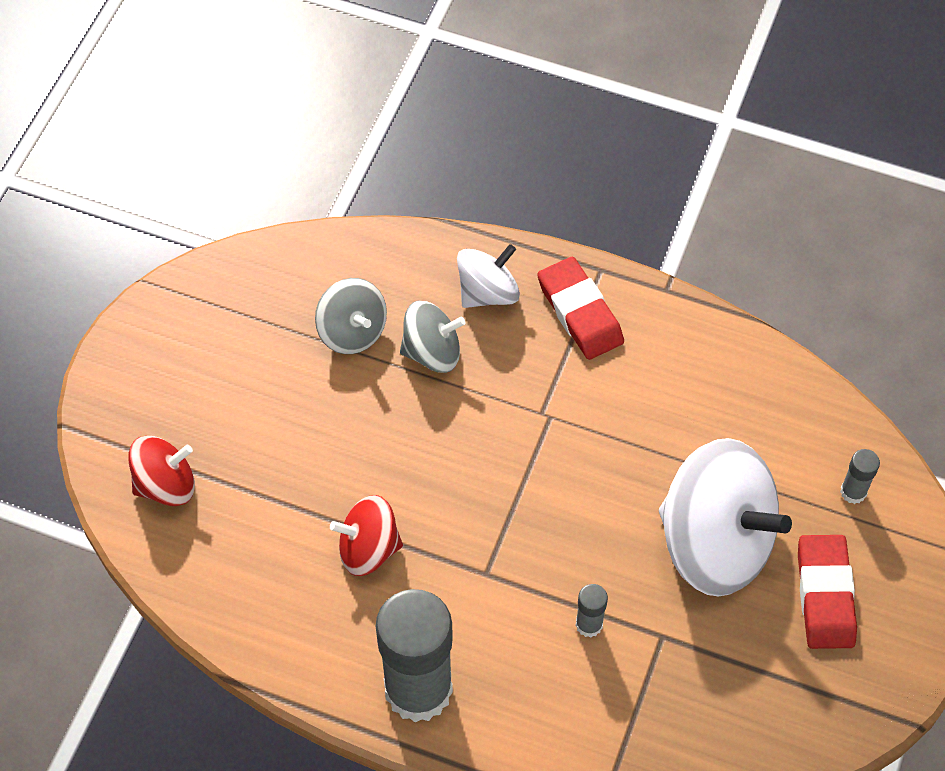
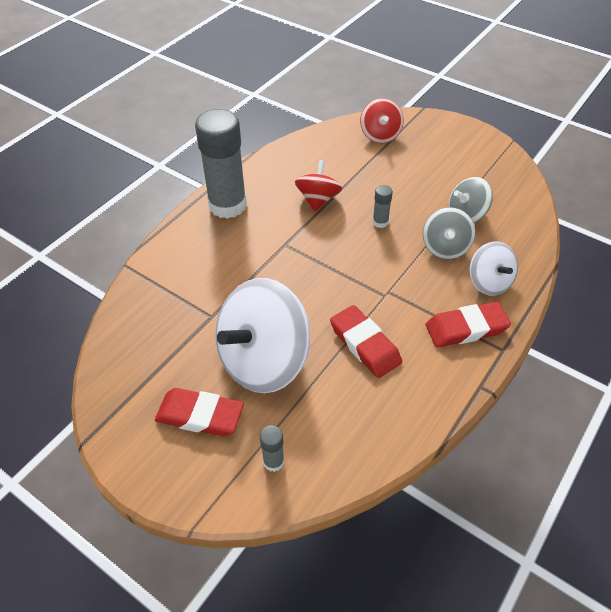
camera: 105 degrees right, 10 degrees down
(589, 624) = (234, 282): grey glue stick -> grey glue stick (380, 222)
(646, 426) = (365, 344): none -> red eraser

